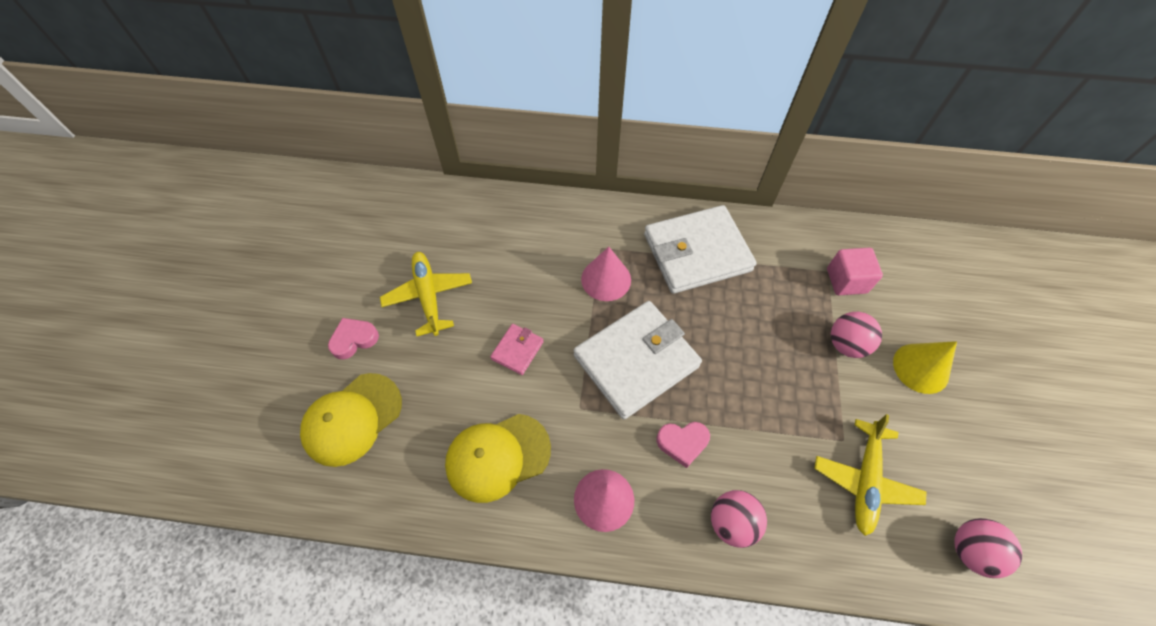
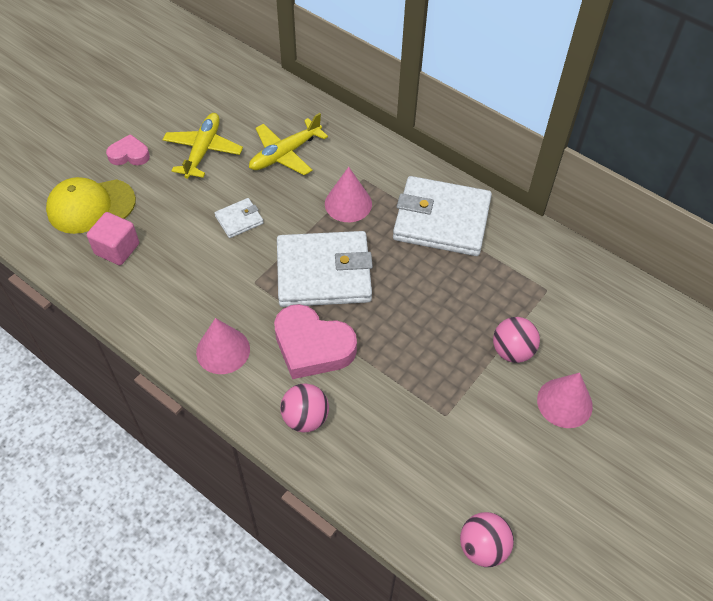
camera: 30 degrees right, 5 degrees down
(497, 457) = (170, 282): yellow cap -> none
(517, 350) = (239, 220): pink wallet -> white wallet
(682, 443) = (312, 346): pink heart -> pink heart, size x1.81
(846, 281) = (558, 305): pink cube -> pink cube (117, 249)
(865, 480) = (438, 451): yellow plane -> yellow plane (285, 154)
(921, 368) = (564, 402): yellow cone -> pink cone

